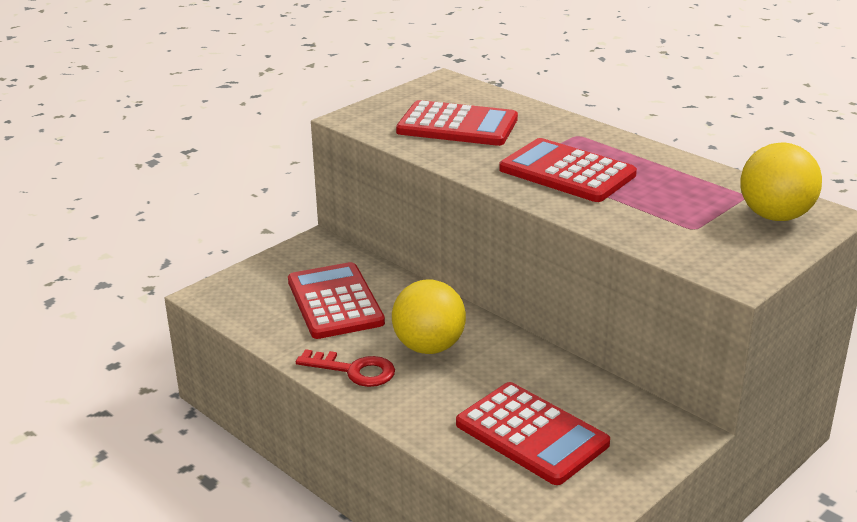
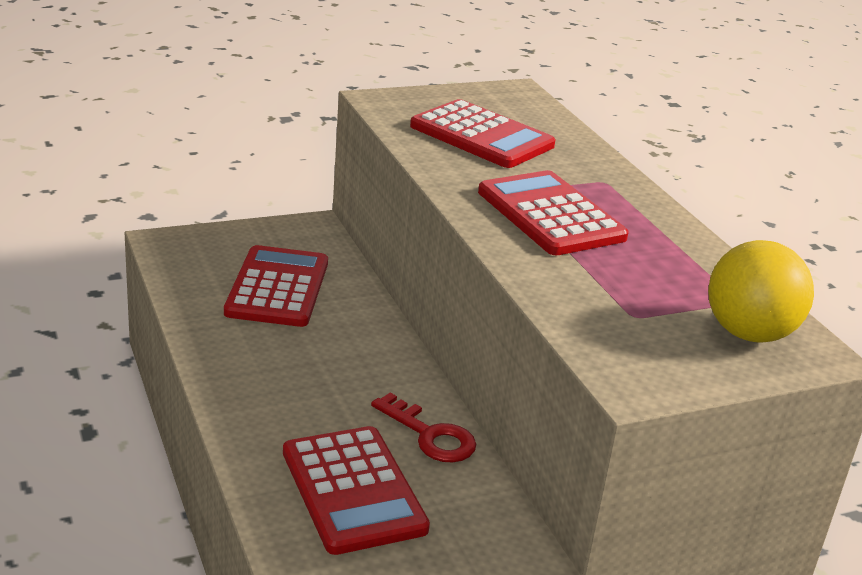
camera: 20 degrees right, 0 degrees up
(354, 370) = (233, 360): red key -> red key (430, 435)
(429, 347) = (329, 363): yellow ball -> none

